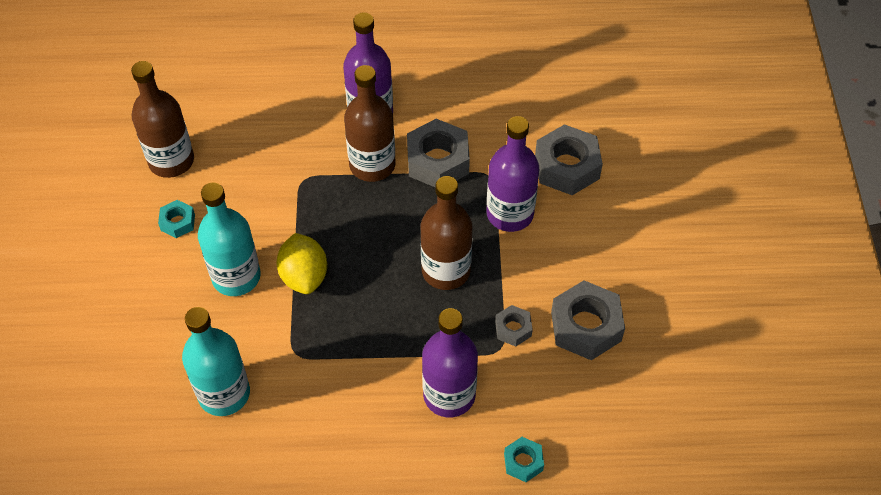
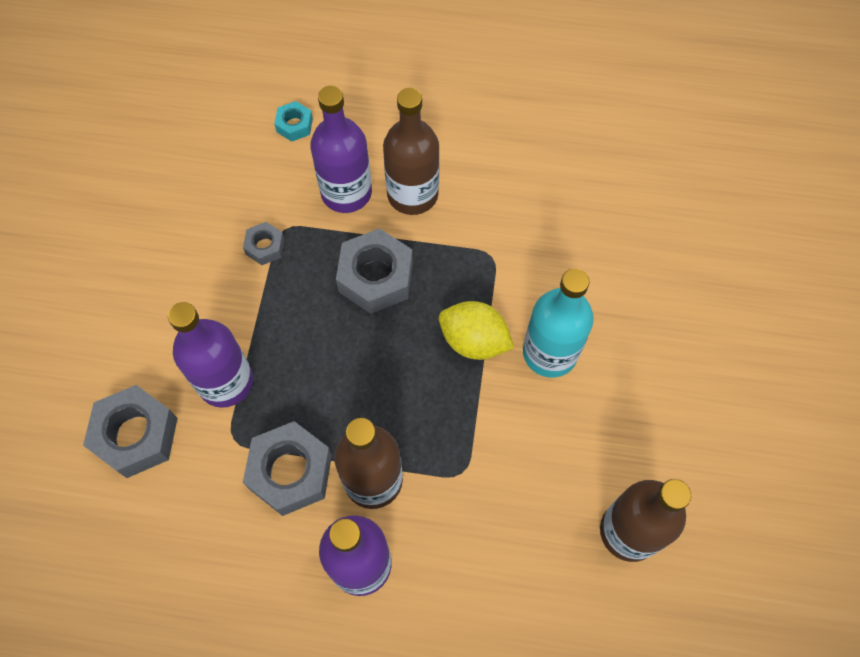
camera: 170 degrees left, 10 degrees up
(177, 222) = (618, 436): turquoise nut -> none
(224, 393) = (565, 227): turquoise bottle -> none
(304, 276) = (474, 341): yellow lemon -> yellow lemon turned 60 degrees counterclockwise
(446, 270) = (317, 322): brown bottle -> brown bottle (412, 194)
(586, 326) = (191, 237): grey nut -> grey nut (376, 277)

